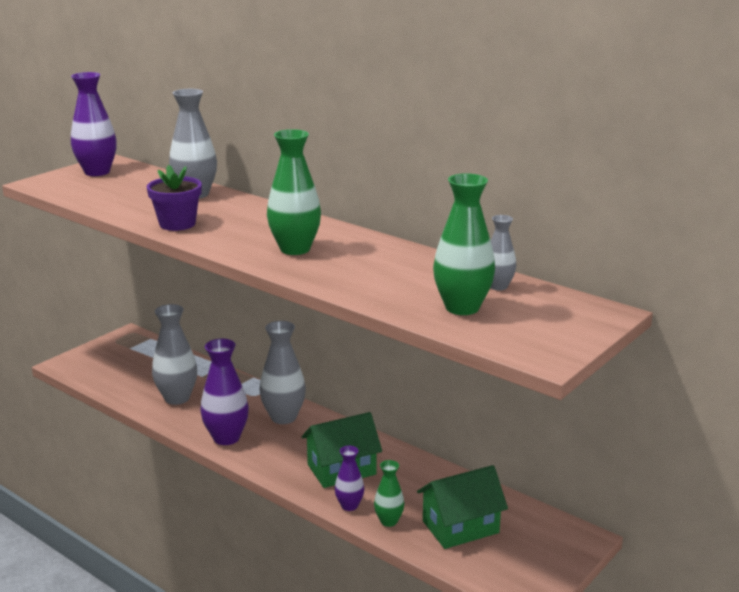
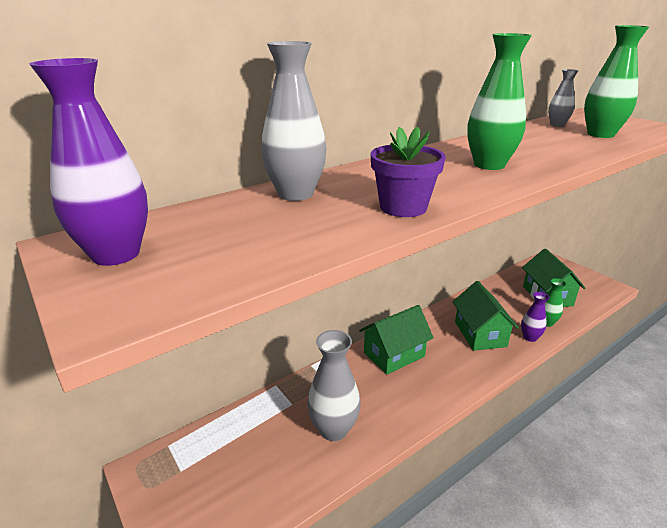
camera: 75 degrees left, 5 degrees up
(226, 438) = (424, 396): purple vase -> none
(283, 417) = (394, 354): grey vase -> green house

